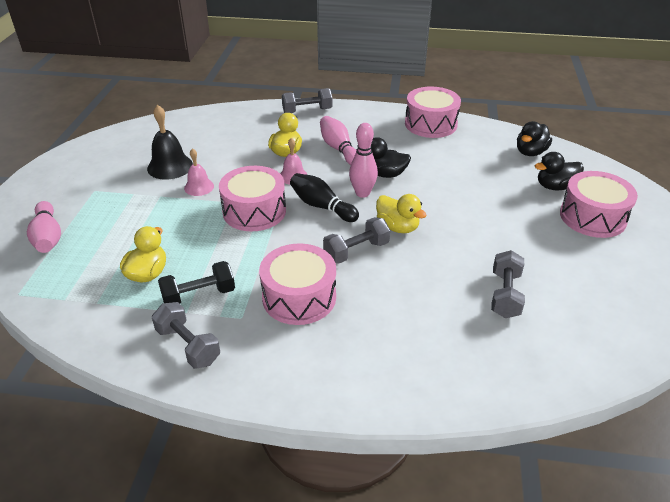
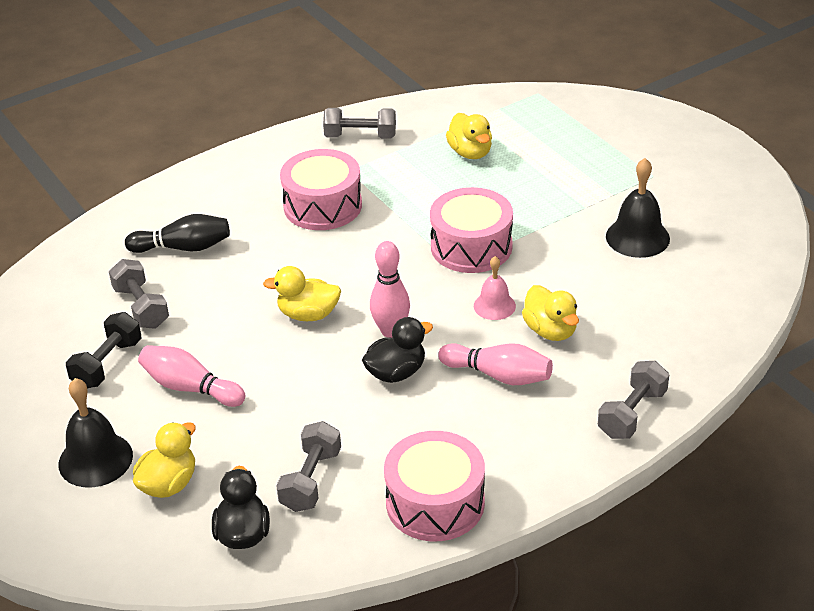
camera: 140 degrees right, 0 degrees up
(48, 237) = (602, 127): pink bowling pin -> pink bowling pin (190, 388)
(199, 187) = (567, 236): pink bell -> none
(199, 295) = (404, 163): black dumbbell -> black dumbbell (107, 364)
(321, 206) = (413, 290): black bowling pin -> black bowling pin (183, 247)
(356, 251) = (321, 268): grey dumbbell -> grey dumbbell (311, 480)
(555, 187) = (168, 484): black duck -> yellow duck
(592, 217) = (95, 459): pink drum -> black bell

